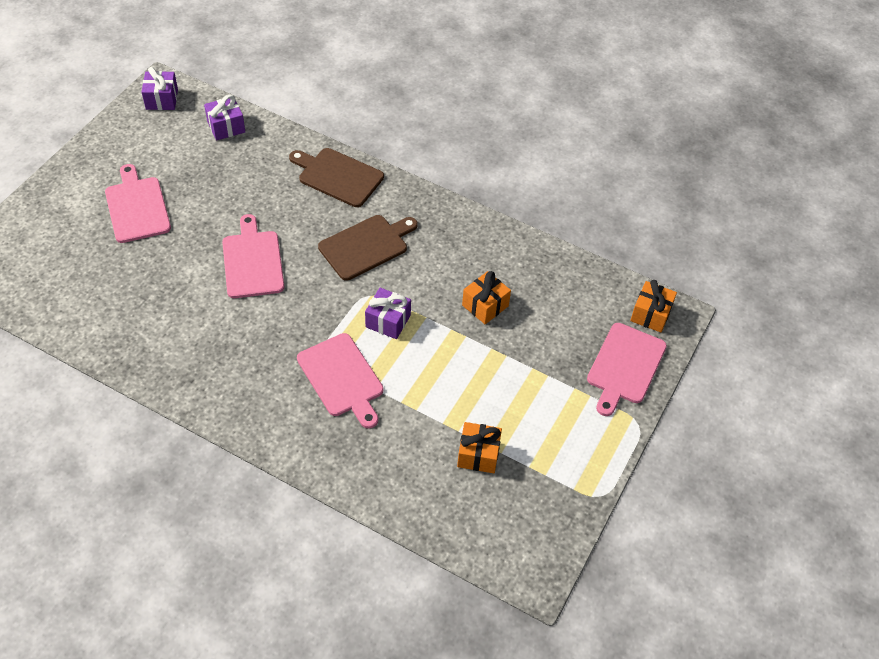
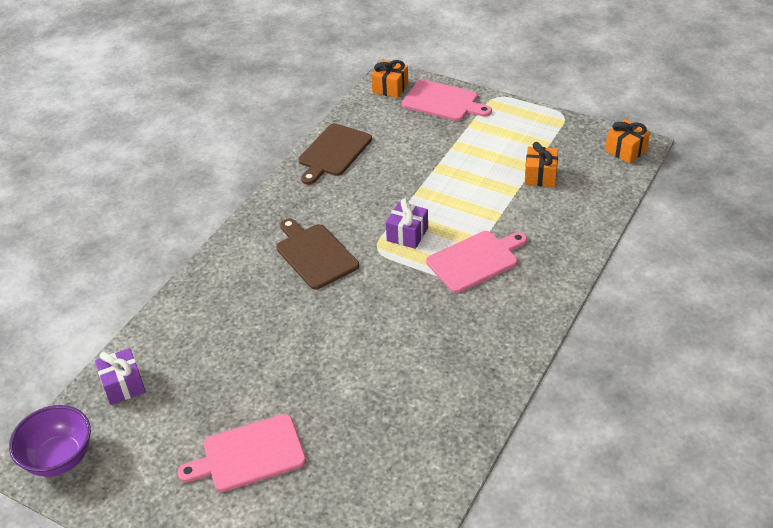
camera: 85 degrees left, 10 degrees down
(162, 99) = (59, 458): purple gift -> purple bowl
(252, 261) = (334, 338): pink cutting board -> none
(338, 176) = (216, 281): brown cutting board -> brown cutting board (333, 152)
(485, 305) = (386, 175): orange gift -> orange gift (625, 150)

